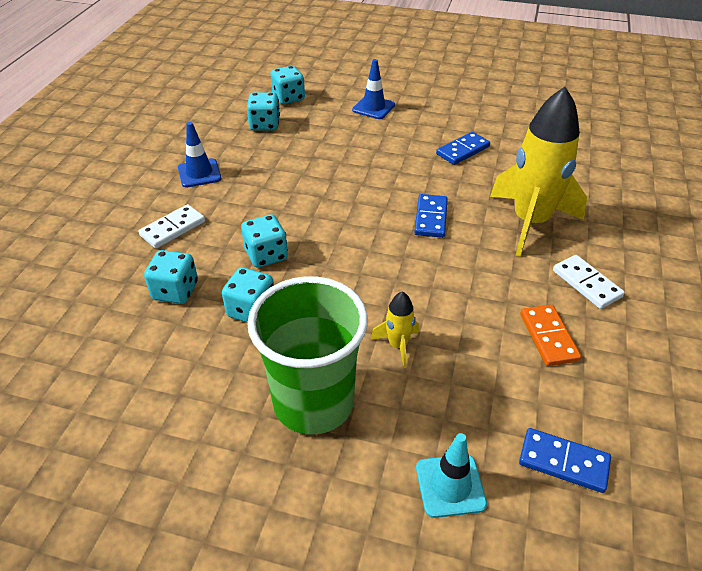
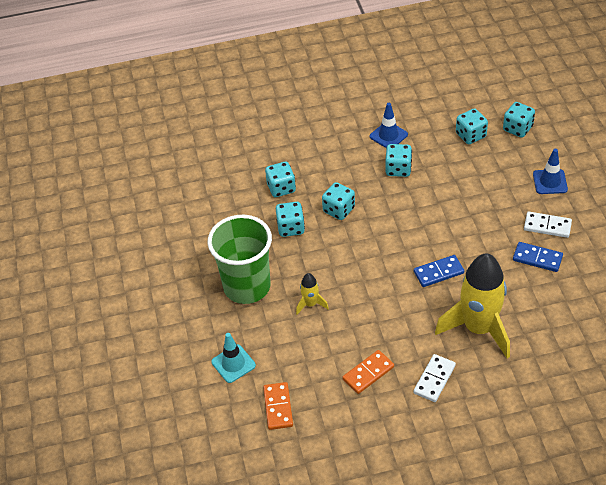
camera: 65 degrees right, 5 degrees up
(173, 228) = (328, 156): white domino -> white domino (547, 226)
(255, 186) = (398, 169): none -> turquoise dice
(563, 462) = (278, 407): blue domino -> orange domino

